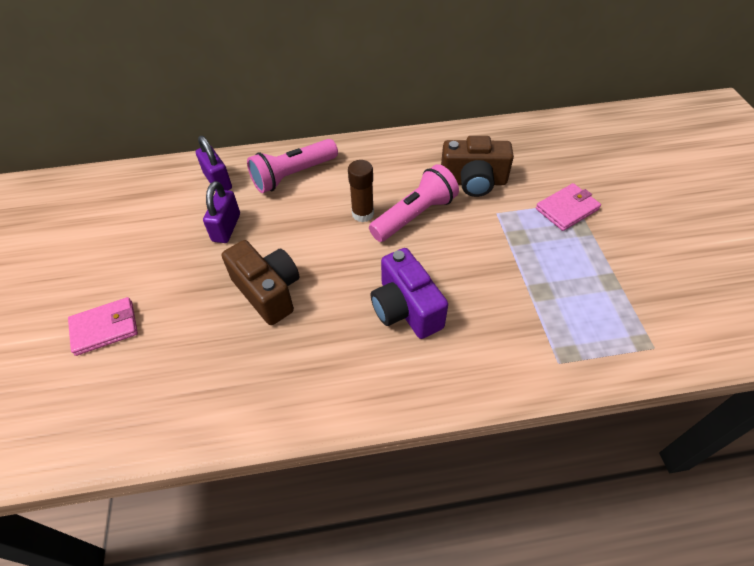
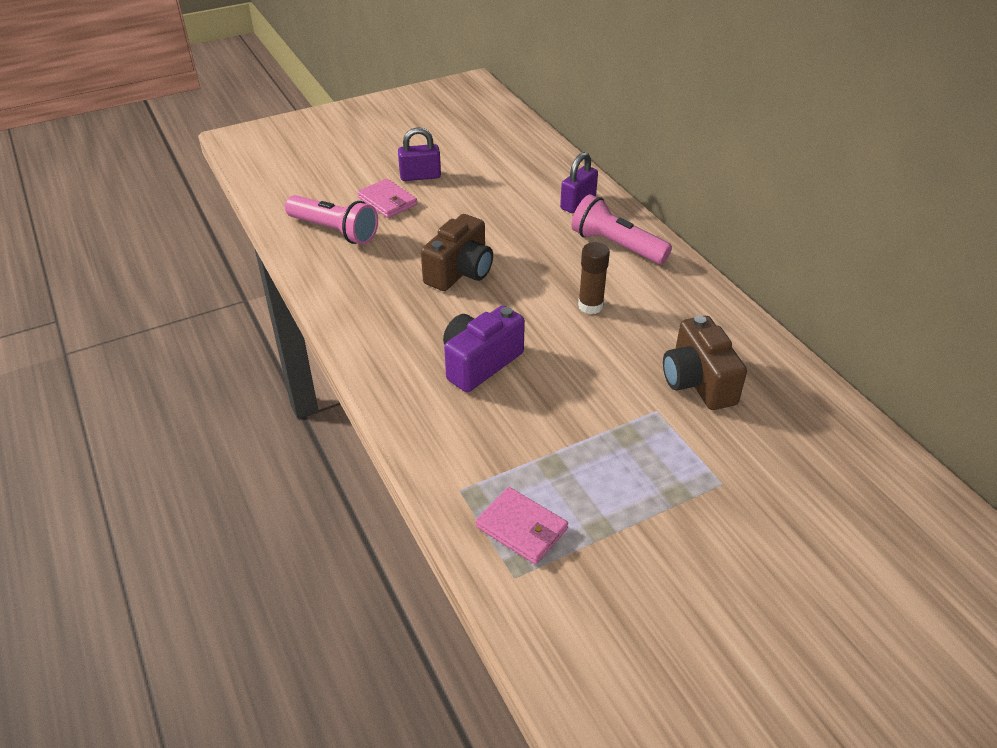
camera: 70 degrees right, 10 degrees down
(226, 228) = (522, 226): purple padlock -> purple padlock (420, 176)
(415, 215) = (611, 344): pink flashlight -> pink flashlight (335, 231)
(567, 209) = (703, 476): pink wallet -> pink wallet (521, 528)

